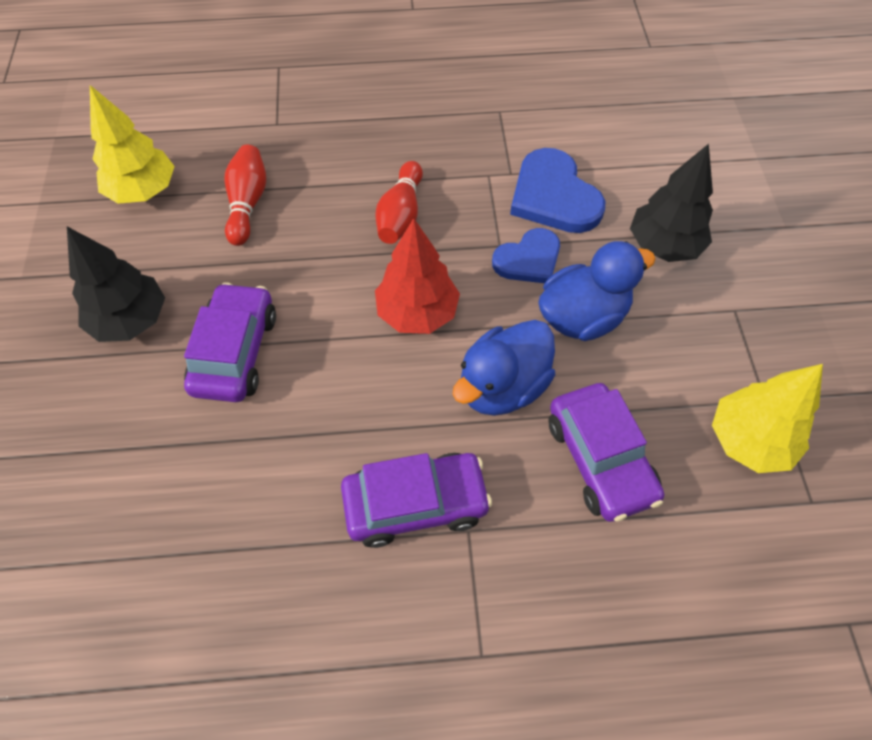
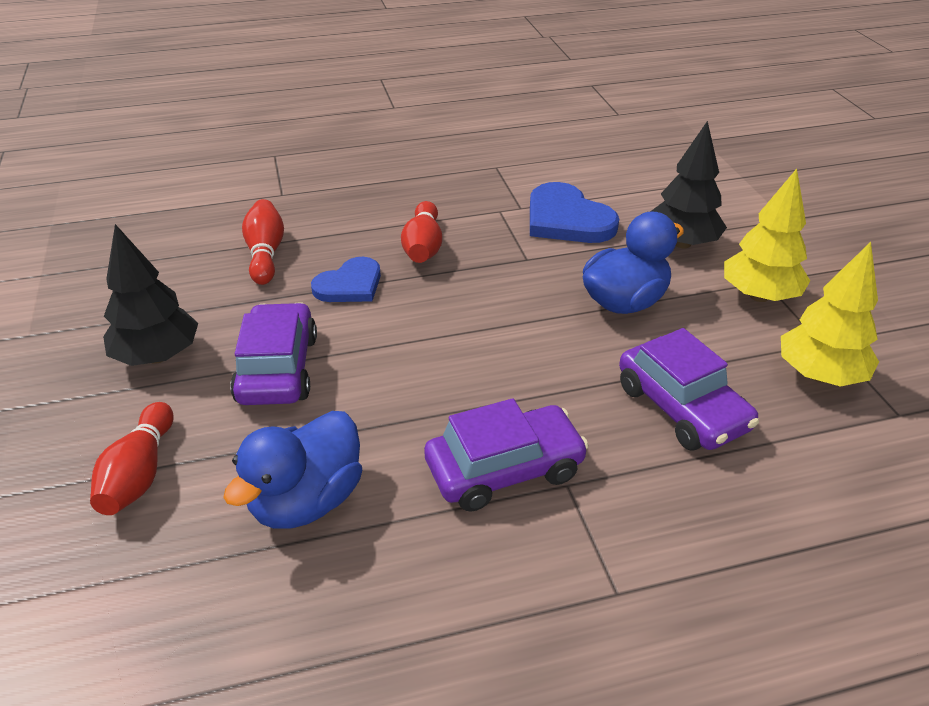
camera: 10 degrees left, 20 degrees down
(98, 455) = (139, 474): none -> red bowling pin
(143, 191) = (154, 255): yellow tree -> yellow tree (759, 296)
(417, 313) = (461, 317): red tree -> none
(502, 387) = (564, 363): blue duck -> blue duck (306, 501)
(528, 259) = (558, 266): blue heart -> blue heart (350, 285)

